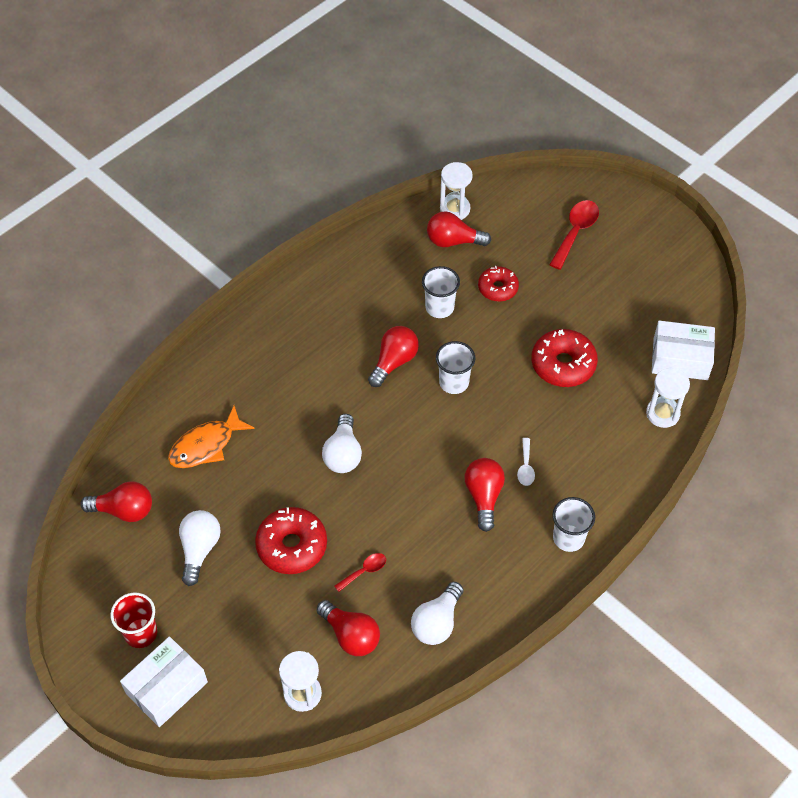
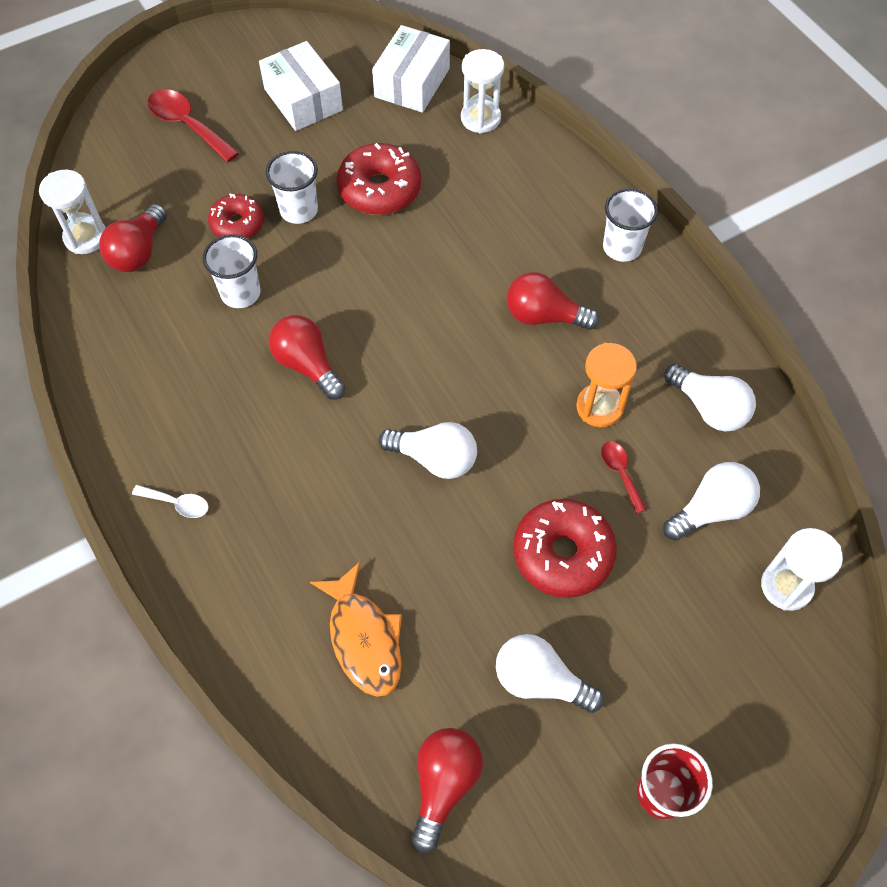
camera: 75 degrees left, 5 degrees up
(166, 688) = (755, 769): white box -> white box (303, 100)
(350, 635) = (711, 510): red light bulb -> white light bulb
(415, 548) = (599, 407): none -> orange hourglass
(454, 382) = (365, 306): white cup -> white cup (299, 210)
(525, 467) = (514, 263): white spoon -> white spoon (177, 503)

